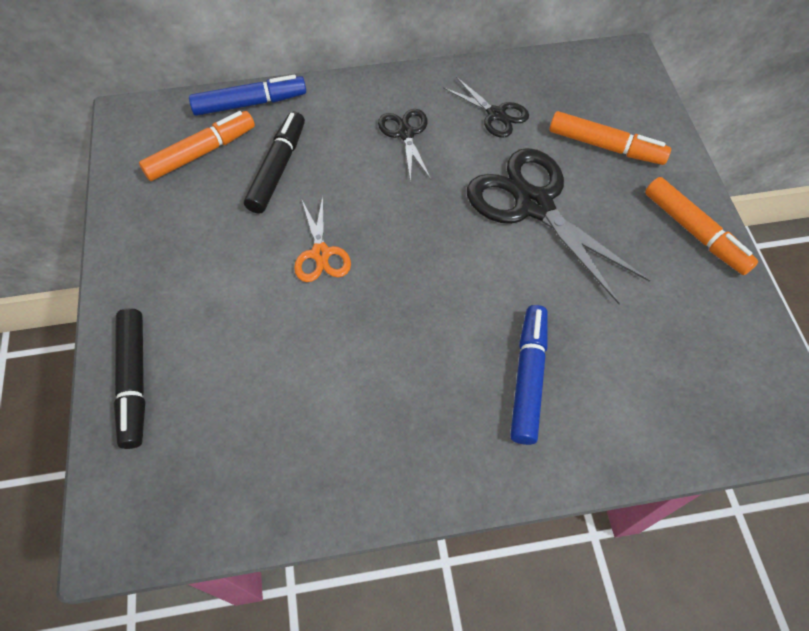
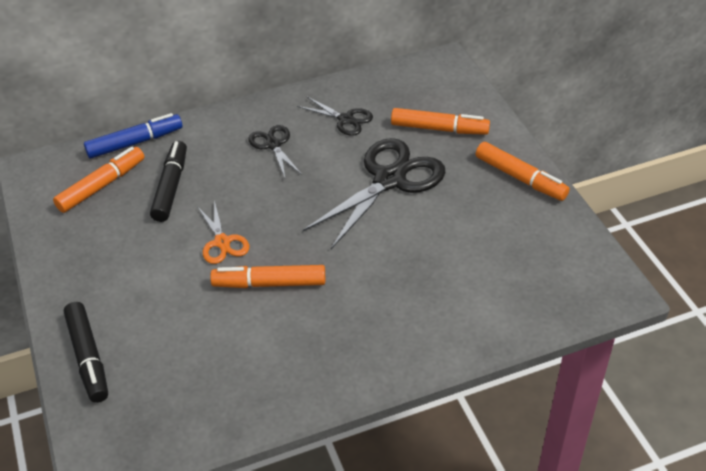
camera: 10 degrees left, 15 degrees down
(364, 321) = (269, 283): none -> orange marker
(528, 377) = (408, 299): blue marker -> none
(533, 205) = (389, 180): black scissors -> black scissors turned 90 degrees clockwise

